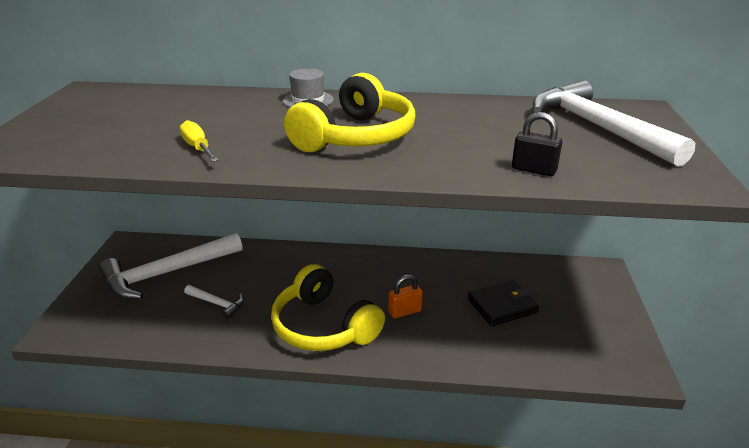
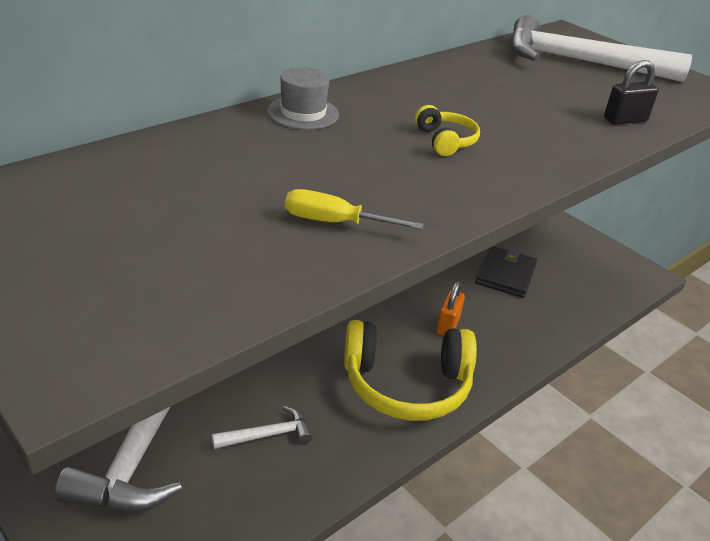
camera: 50 degrees left, 5 degrees up
(355, 136) = (445, 141): yellow headphones -> yellow headphones, size x0.43

